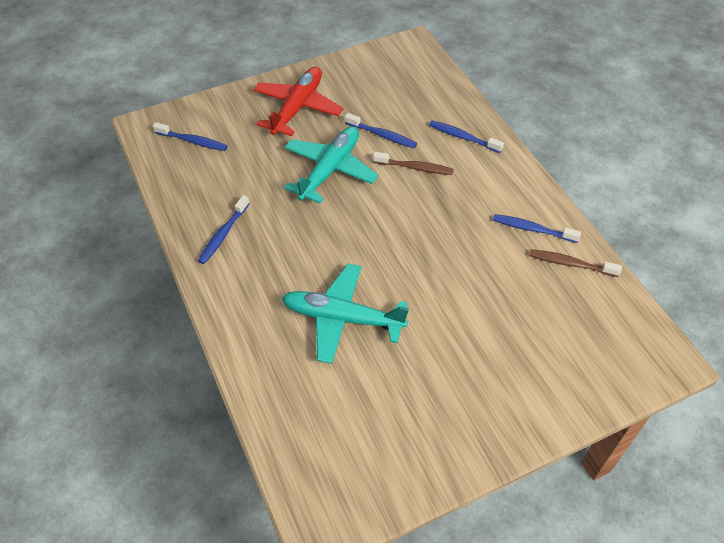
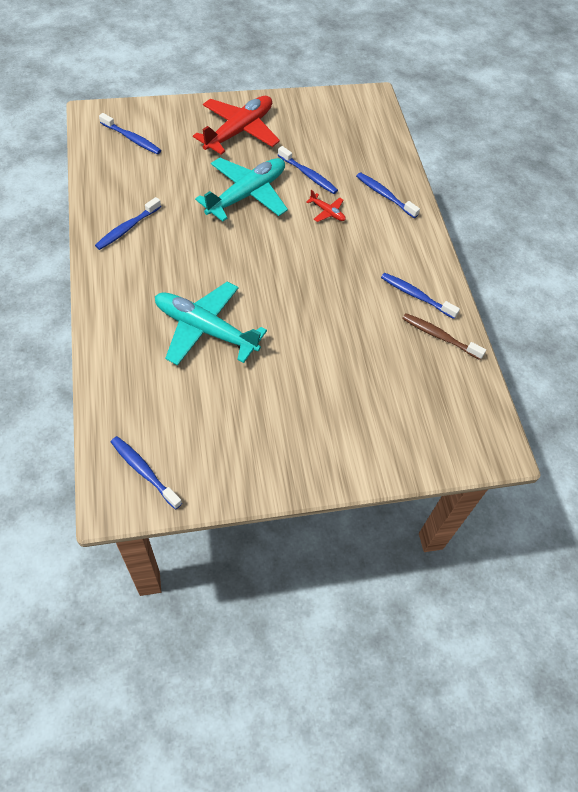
camera: 10 degrees right, 5 degrees up
(338, 484) = (144, 471): none -> blue toothbrush
(415, 167) = (327, 212): brown toothbrush -> red plane

